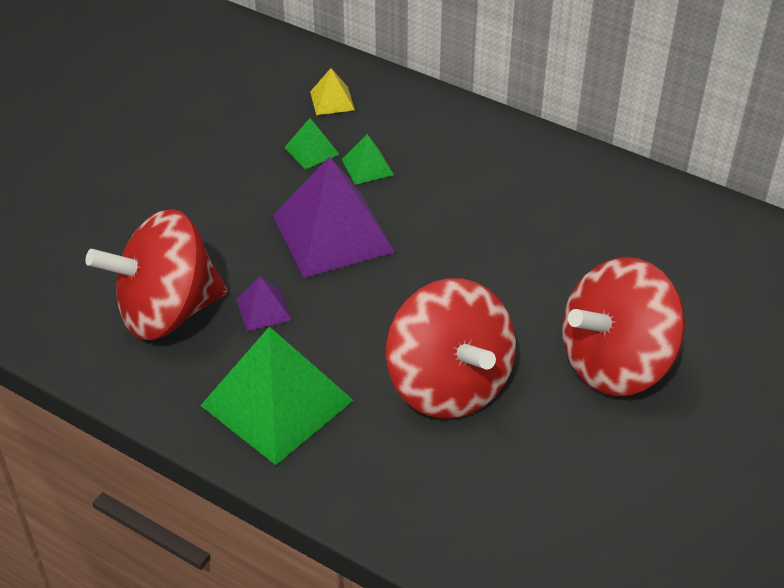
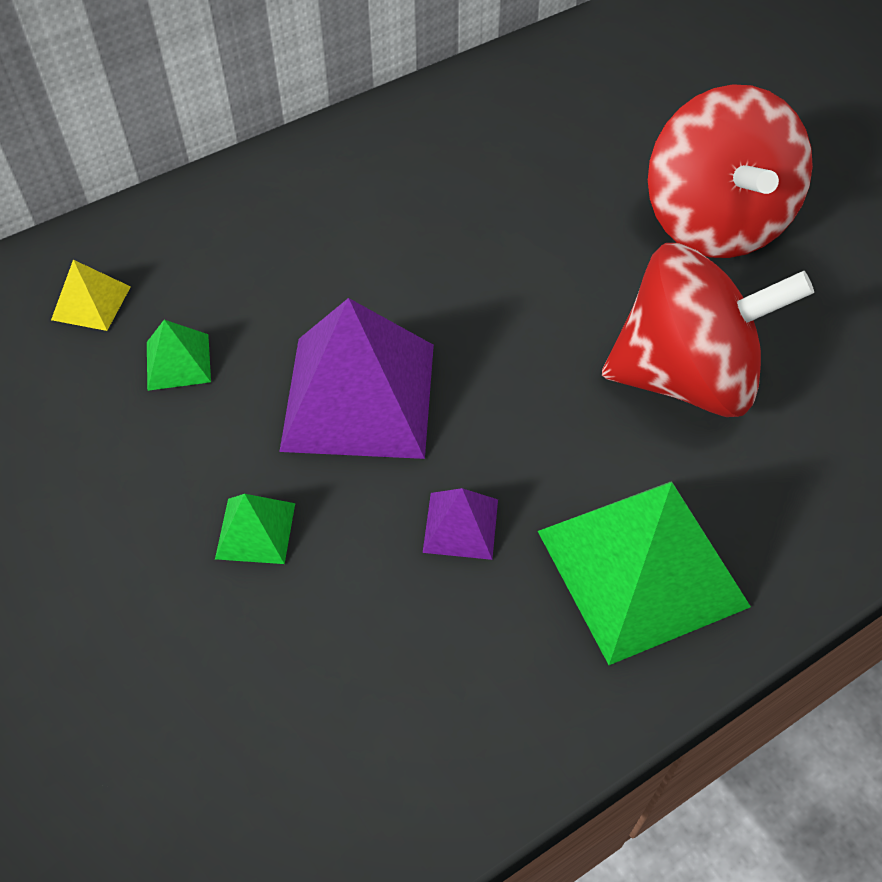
camera: 65 degrees left, 10 degrees up
(167, 311) = (401, 650): red spinning top -> none
(367, 167) = (255, 314): green pyramid -> green pyramid (255, 530)

